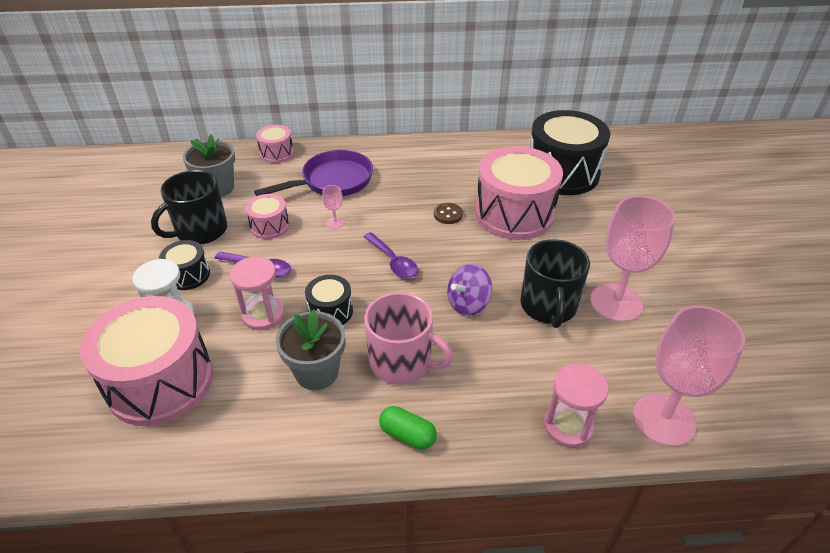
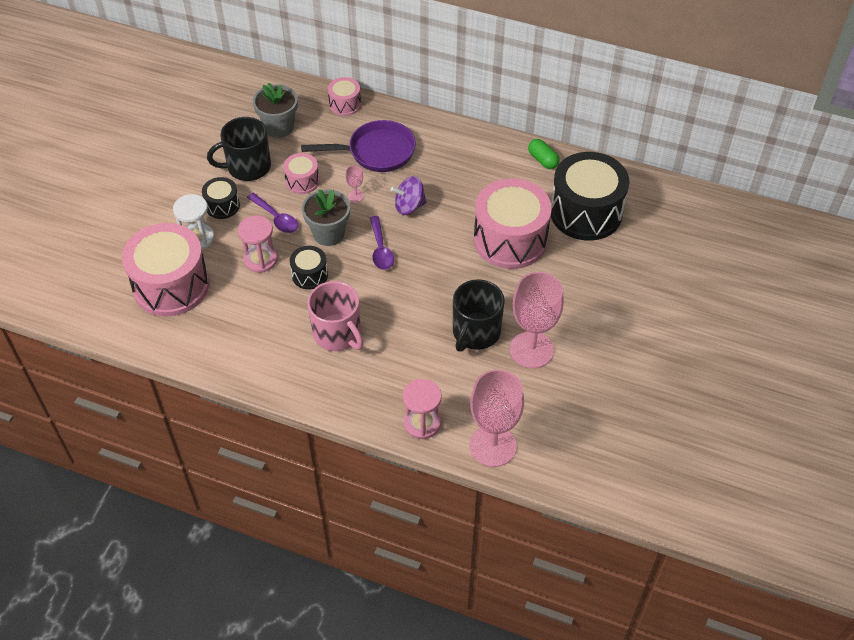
camera: 25 degrees right, 10 degrees up
(316, 372) = (275, 318): grey flower pot -> grey flower pot (328, 234)
(407, 435) = (311, 385): green capsule -> green capsule (543, 160)
(448, 214) = (453, 220): brown button -> none
(468, 304) = (415, 307): purple spinning top -> purple spinning top (409, 206)

